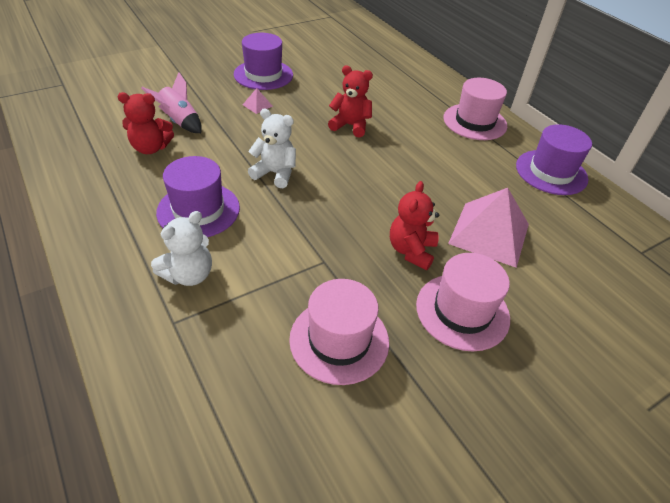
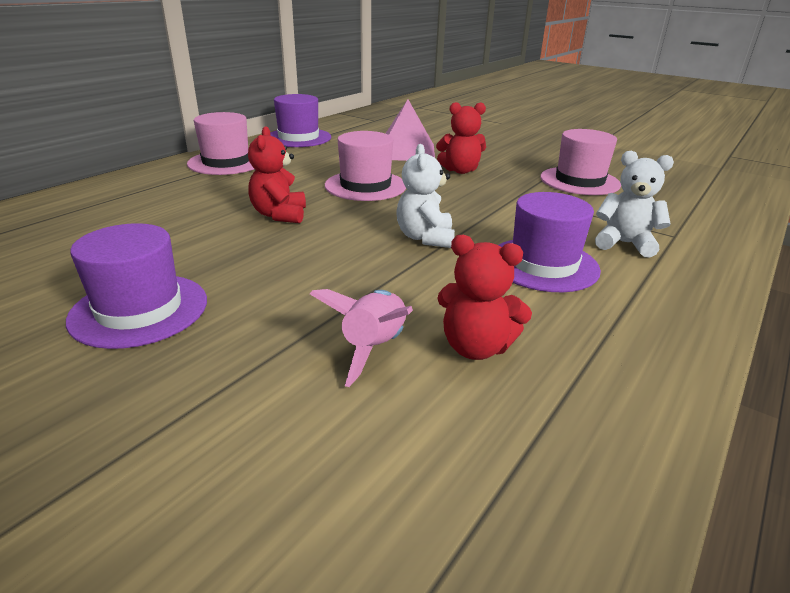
camera: 110 degrees left, 15 degrees down
(151, 148) = (475, 347): red teddy bear -> red teddy bear turned 135 degrees clockwise
(257, 105) = (265, 287): pink pyramid -> none
(462, 311) = (497, 154): pink hat -> pink hat (365, 186)

